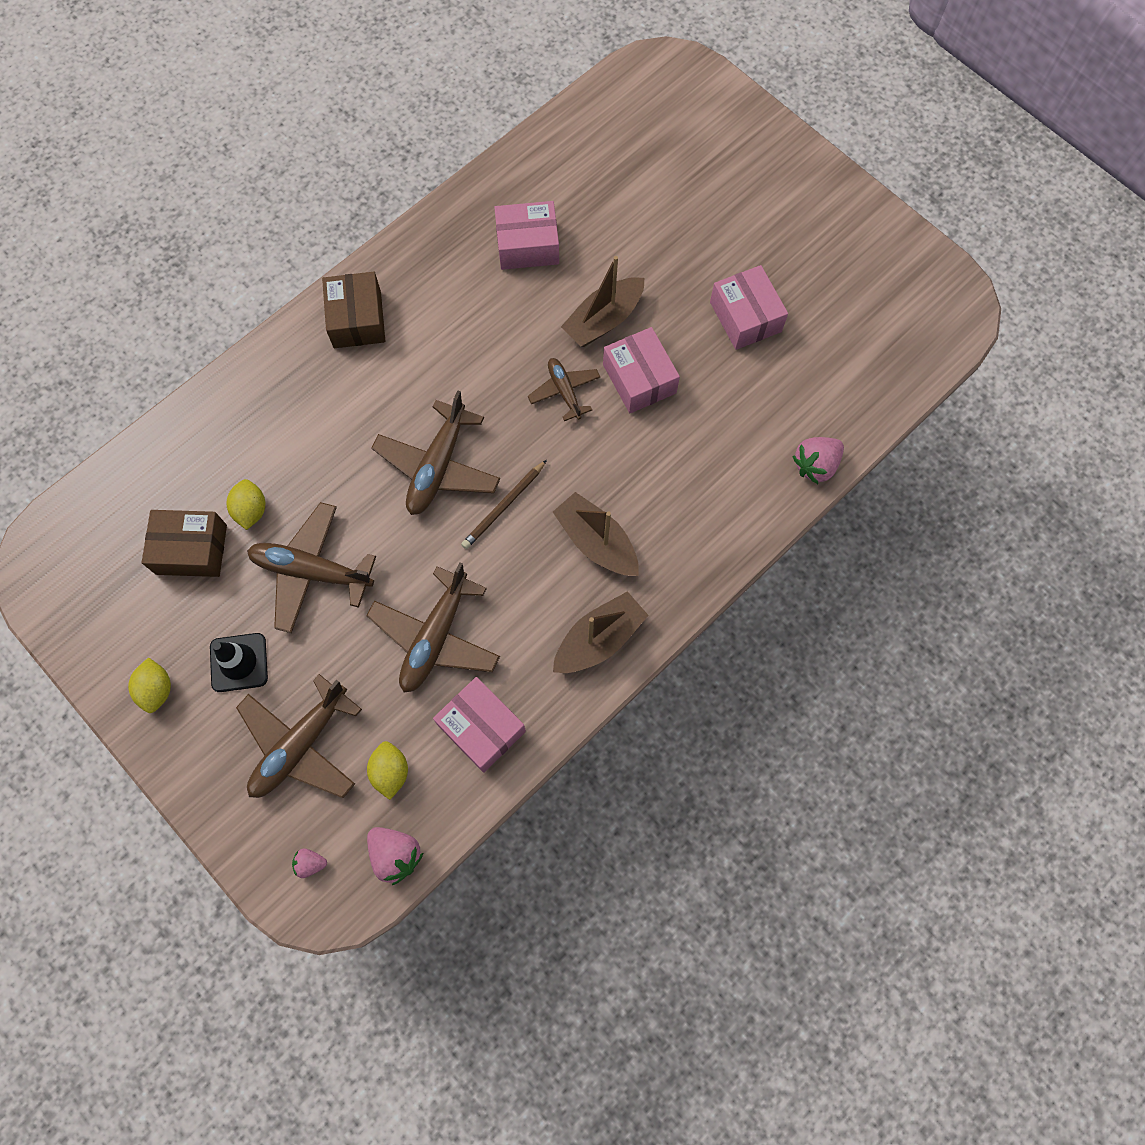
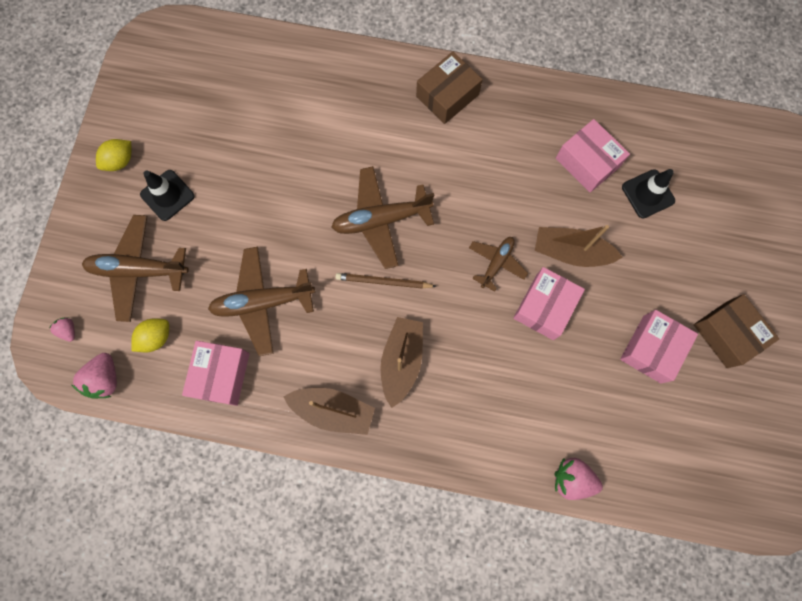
camera: 55 degrees right, 5 degrees up
(191, 549) = (221, 114): brown box -> brown box (727, 334)
(251, 510) = (270, 129): yellow lemon -> none
(311, 571) = (255, 194): brown plane -> none
(598, 218) = (648, 194): none -> black traffic cone

